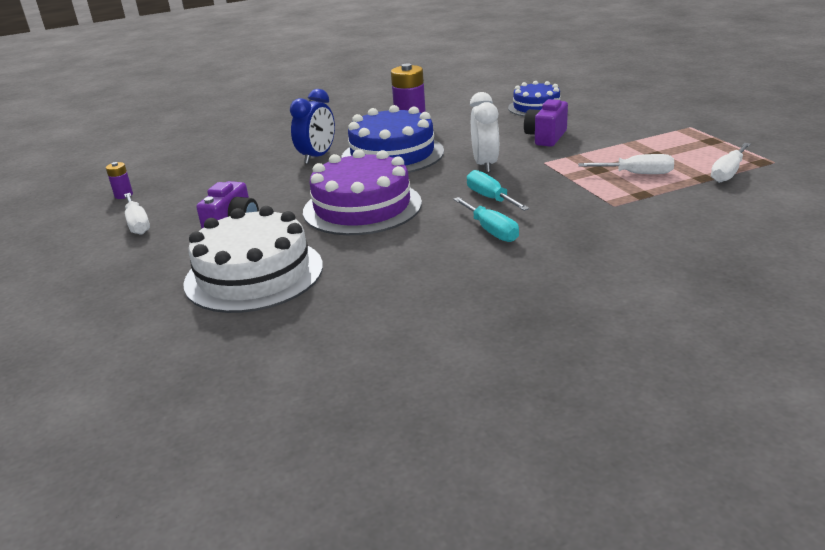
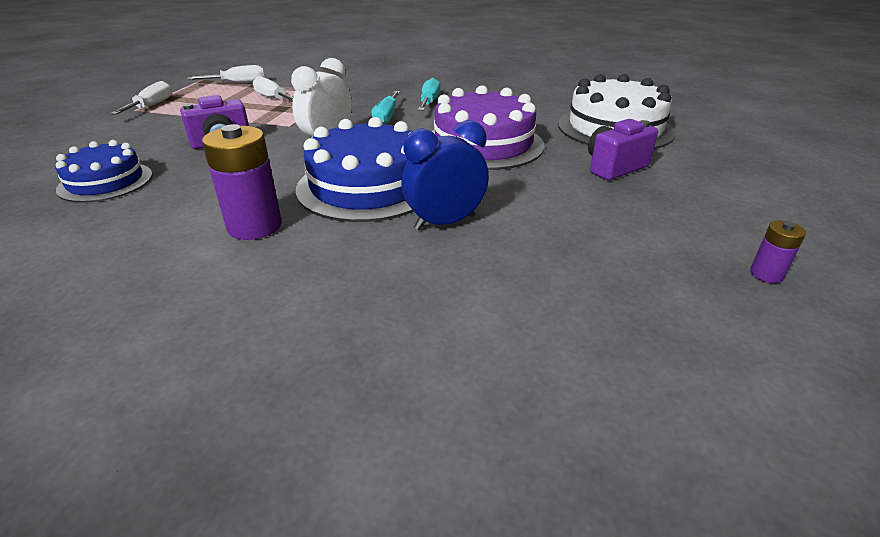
camera: 145 degrees left, 5 degrees up
(138, 224) = (729, 210): white screwdriver -> white screwdriver (152, 106)

